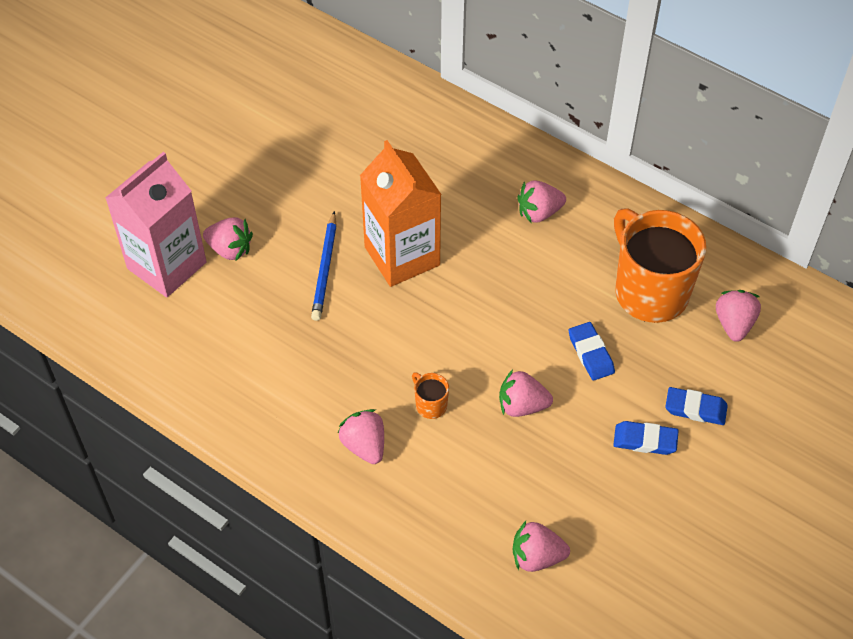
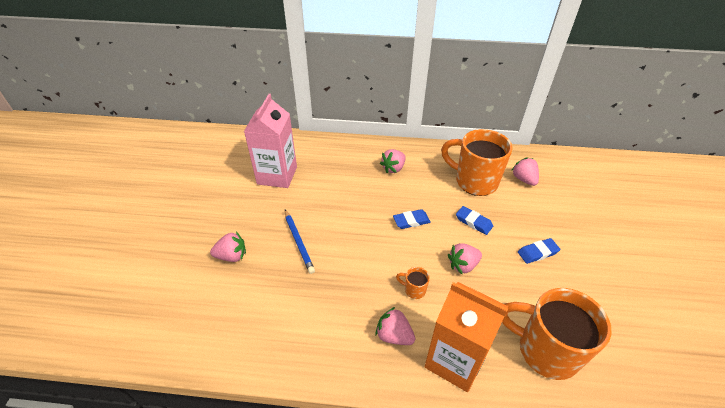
camera: 30 degrees left, 10 degrees down
(167, 265) = (193, 284): pink carton -> pink carton (277, 175)
(402, 256) = (338, 217): orange carton -> orange carton (455, 360)
(537, 557) = (545, 350): pink strawberry -> orange mug
(695, 408) = (545, 225): blue eraser -> blue eraser (411, 221)

